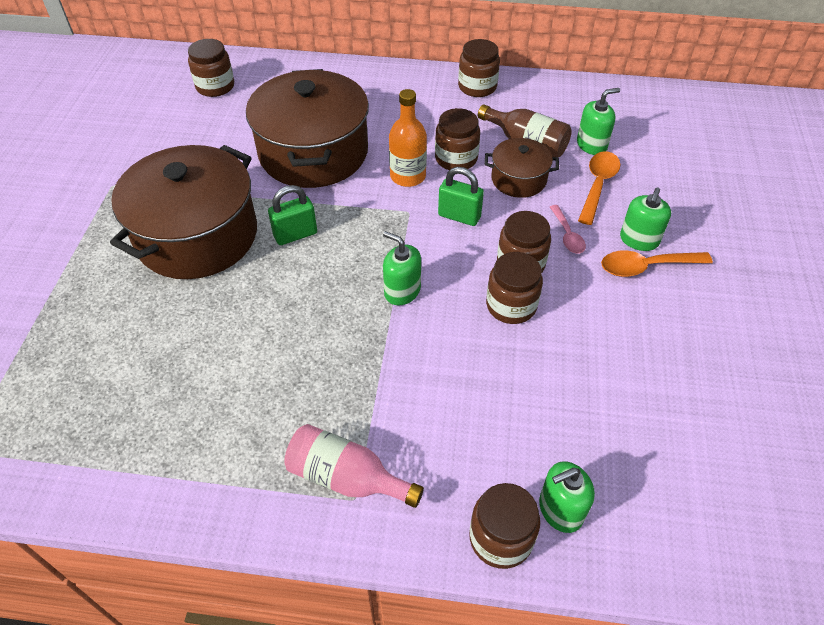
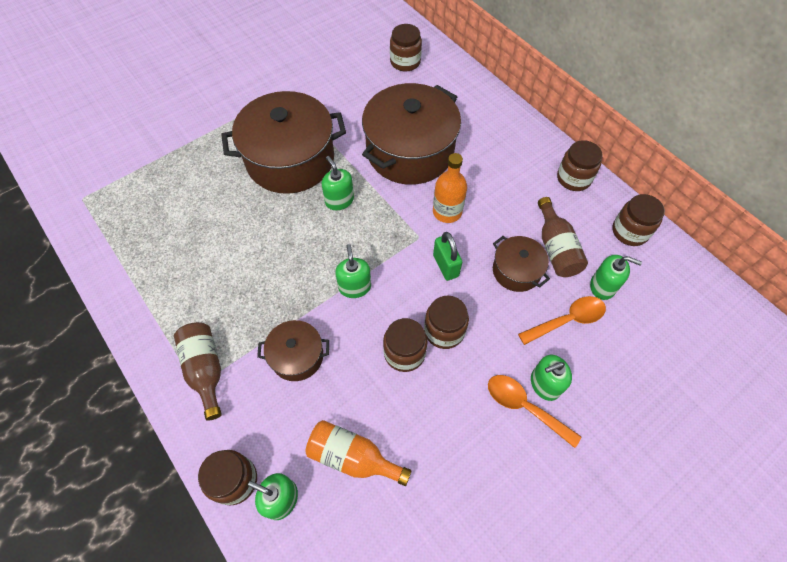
camera: 45 degrees right, 10 degrees up
(295, 235) = (339, 200): green padlock -> green soap dispenser
(346, 477) = (205, 369): pink bottle -> brown bottle
(422, 387) = (297, 356): none -> brown pot
(456, 158) = (493, 223): brown jar -> brown jar (630, 231)
(567, 235) = (499, 338): pink spoon -> none
(574, 419) = (352, 457): none -> orange bottle

